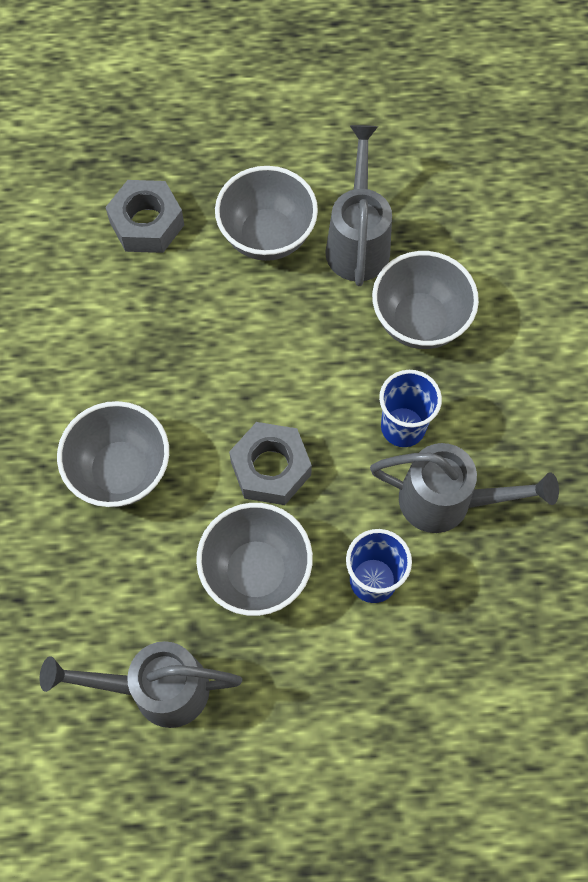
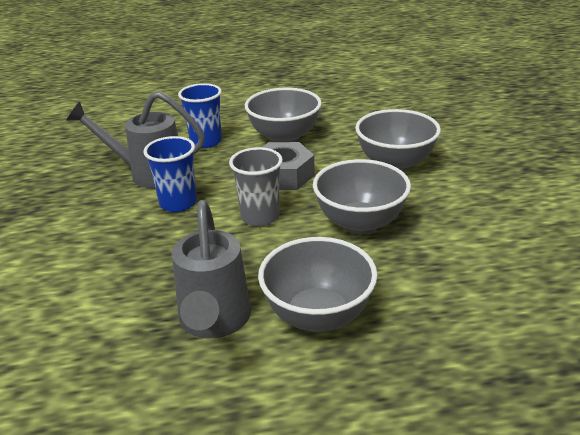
camera: 175 degrees right, 35 degrees down
(147, 223) = (458, 312): grey nut -> none
(156, 688) = (334, 101): grey watering can -> none
(307, 385) = (260, 217): none -> grey cup
(419, 321) = (154, 265): grey bowl -> grey bowl (360, 223)

